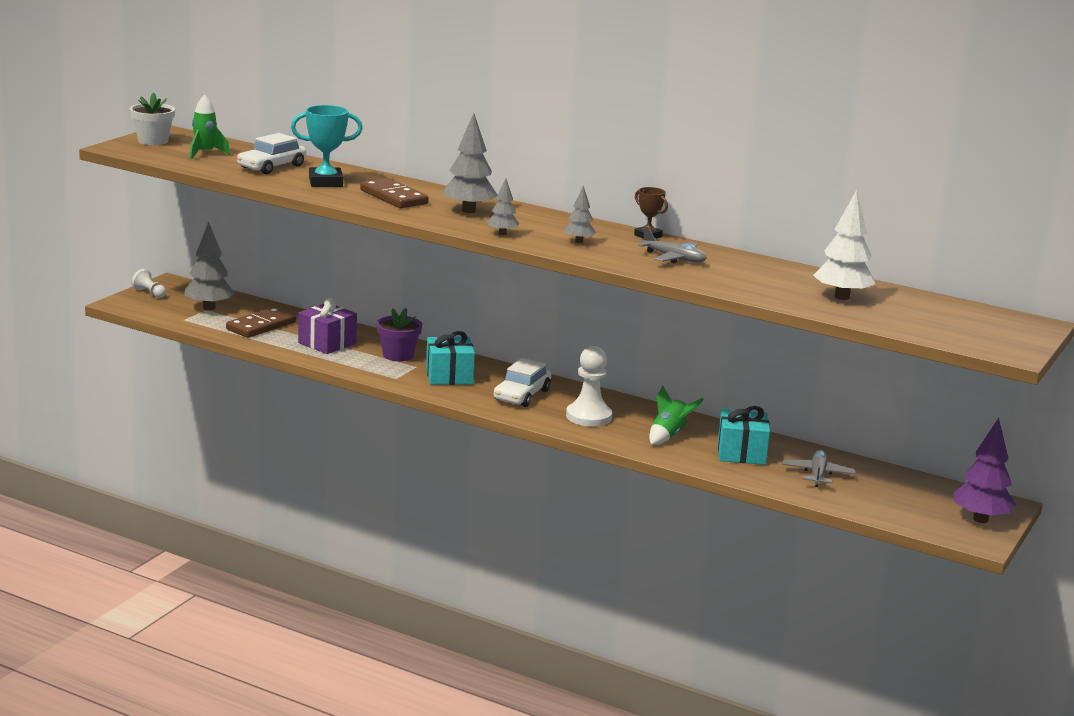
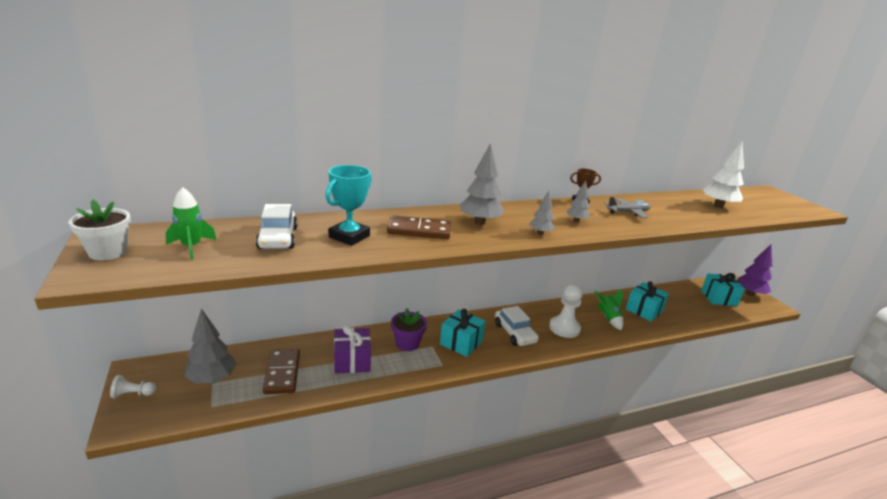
camera: 50 degrees left, 5 degrees up
(817, 474) = (681, 305): grey plane -> none
(905, 497) = (718, 298): none -> turquoise gift

